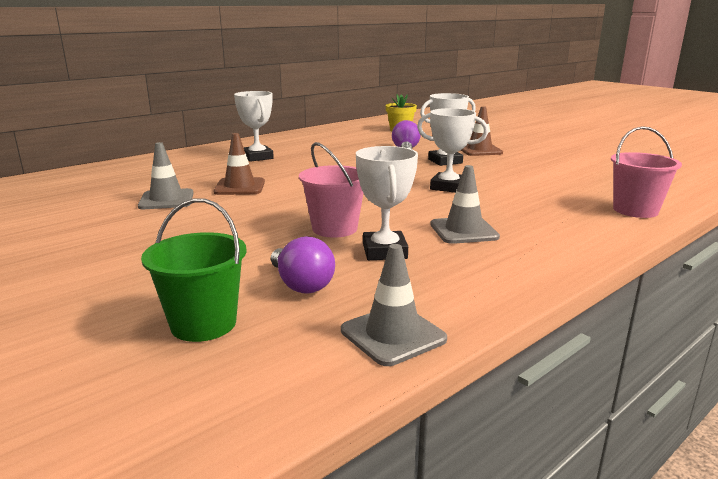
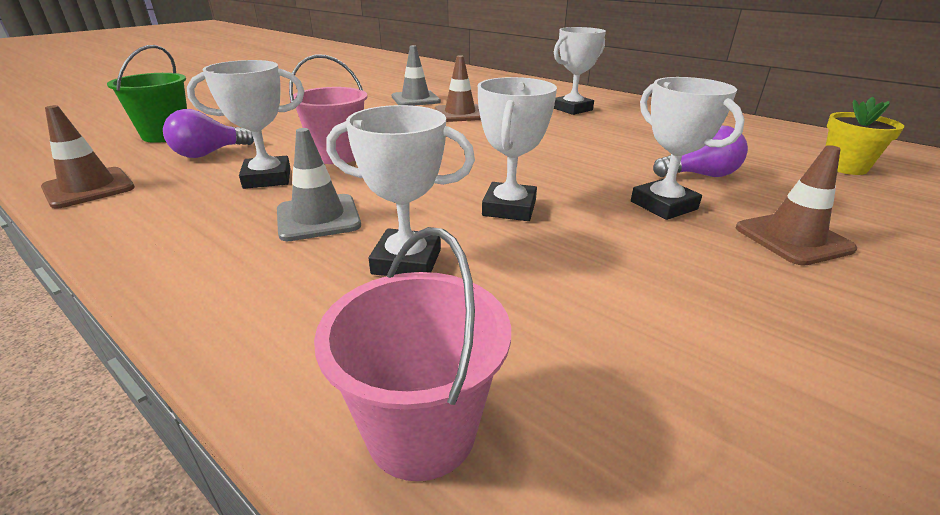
camera: 80 degrees right, 10 degrees up
(393, 335) = (89, 188): grey traffic cone -> brown traffic cone
(517, 210) = (407, 261): none -> white trophy

